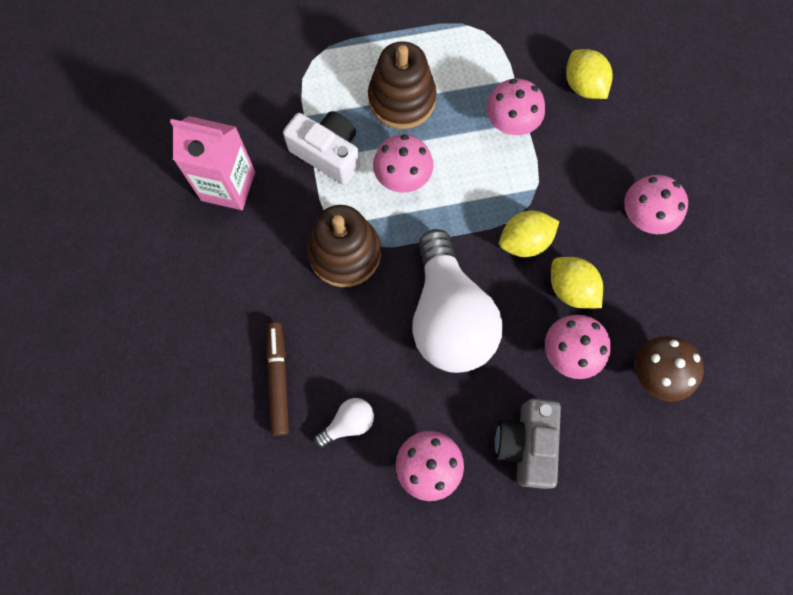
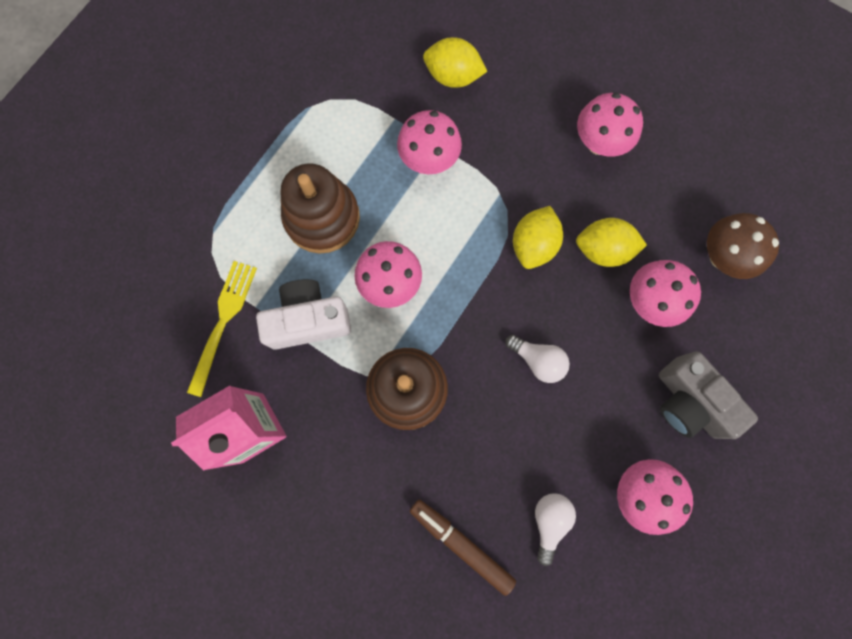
camera: 45 degrees left, 5 degrees up
(275, 107) = (223, 322): none -> yellow fork
(449, 317) = (538, 360): white light bulb -> white light bulb, size x0.41

